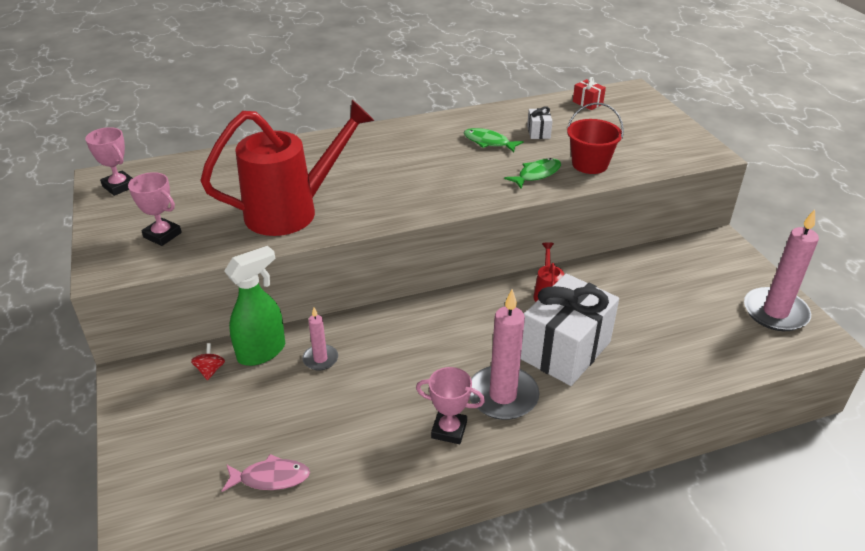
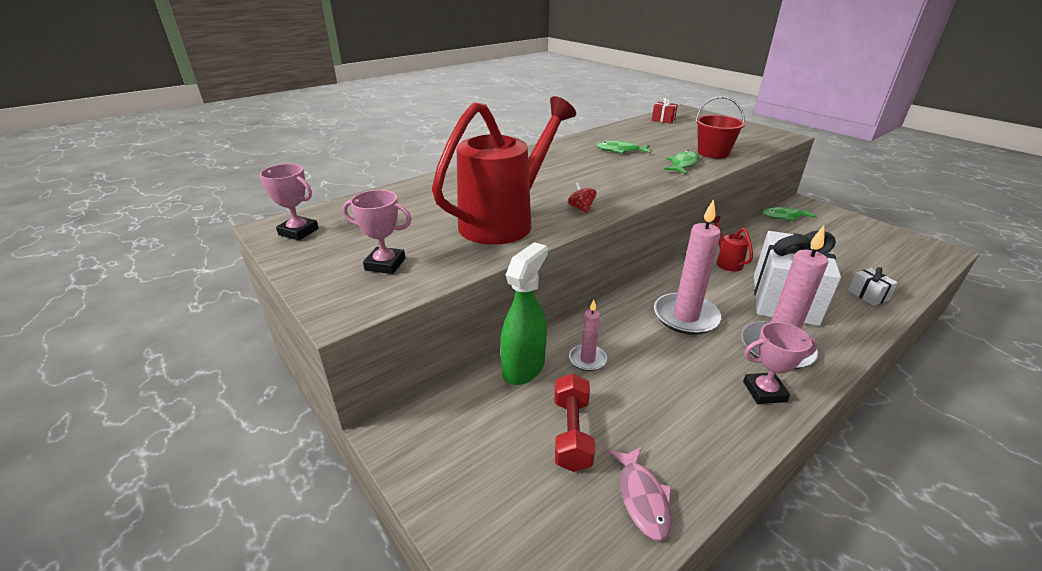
camera: 20 degrees left, 5 degrees down
(210, 370) = (483, 400): red spinning top -> red spinning top (581, 208)
(257, 416) = (571, 433): none -> red dumbbell
(270, 478) = (642, 498): pink fish -> pink fish turned 105 degrees clockwise
(538, 132) = (650, 140): white gift -> white gift (867, 295)
(676, 253) = (784, 216): none -> green fish
(775, 312) = (891, 240): pink candle -> pink candle (685, 316)

